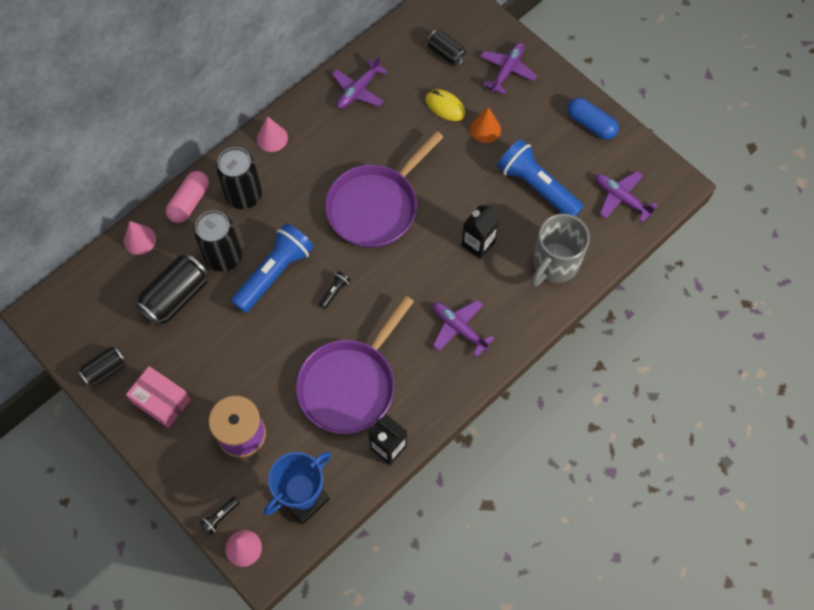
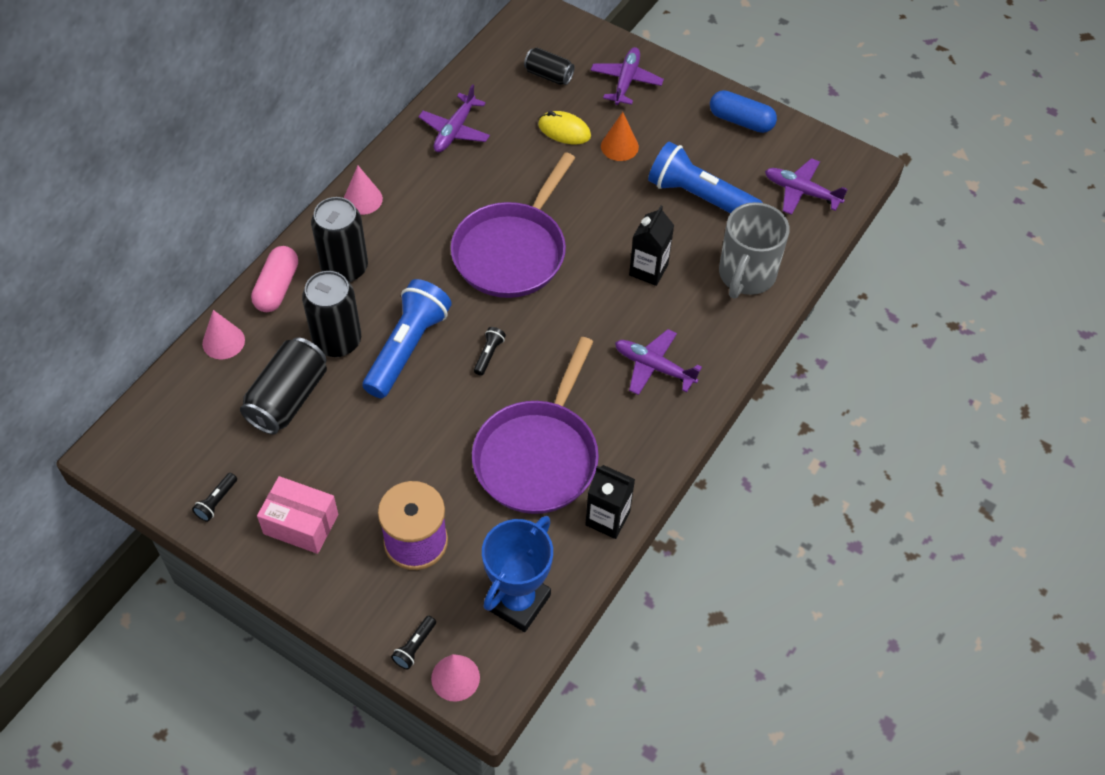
camera: 15 degrees left, 10 degrees down
(105, 370) = (216, 501): black can -> black flashlight

